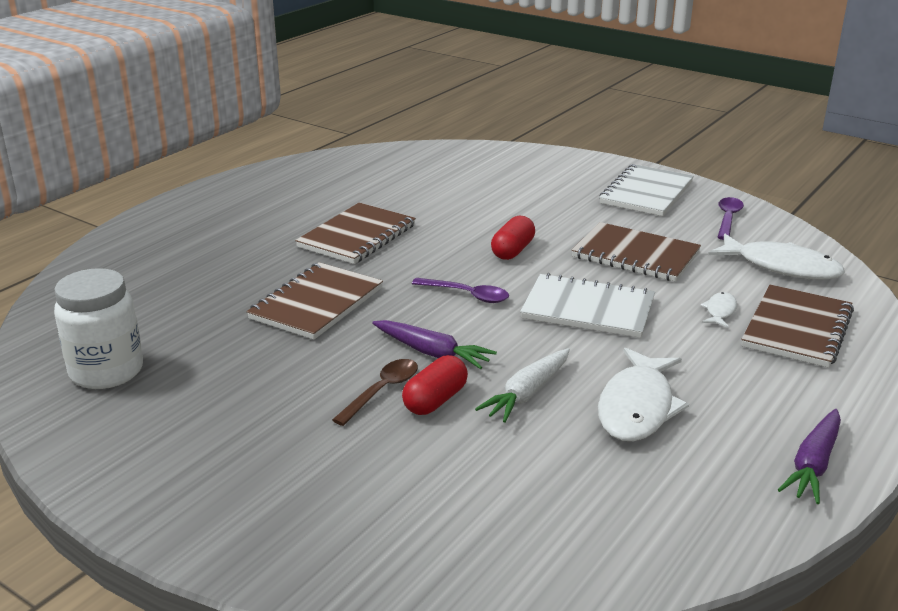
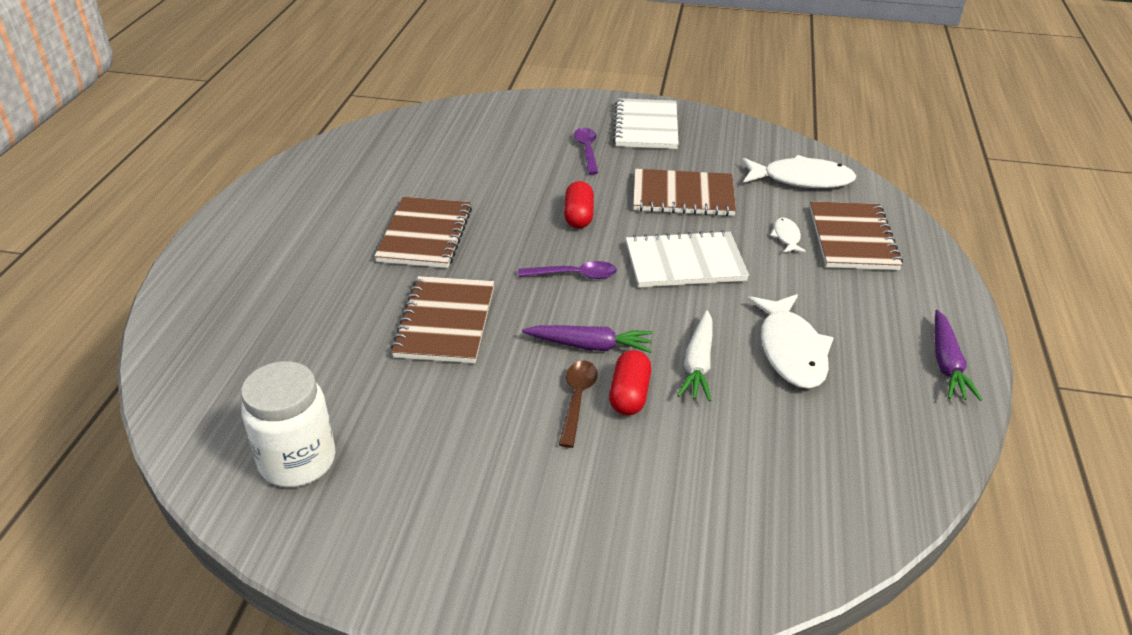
camera: 25 degrees left, 10 degrees up
(728, 219) = (729, 140): purple spoon -> purple spoon (587, 150)

